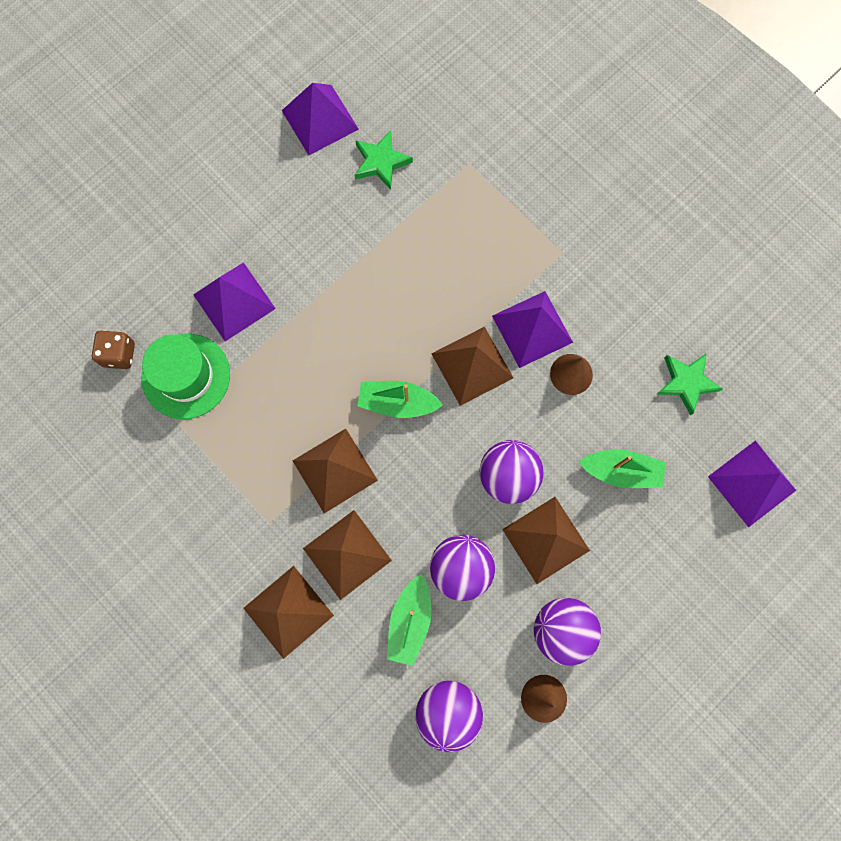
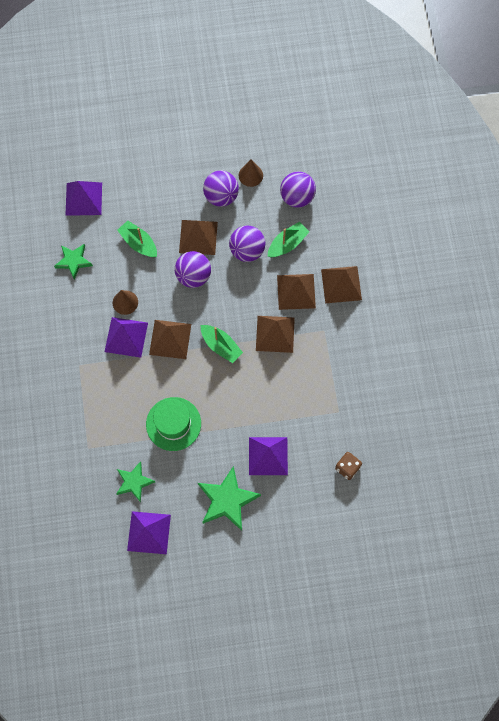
camera: 145 degrees left, 5 degrees down
(186, 376) = (319, 432): green hat -> green hat (173, 424)
(250, 215) = (227, 500): none -> green star

